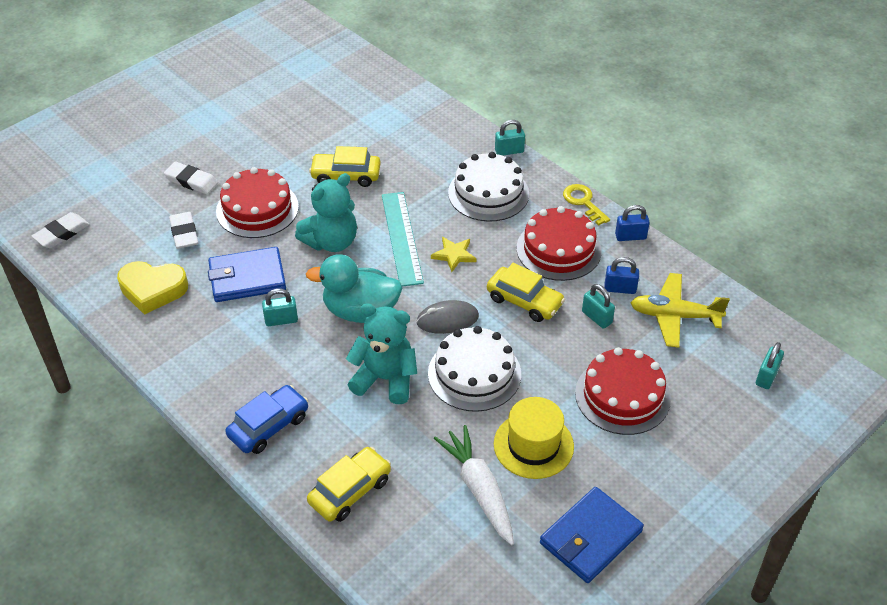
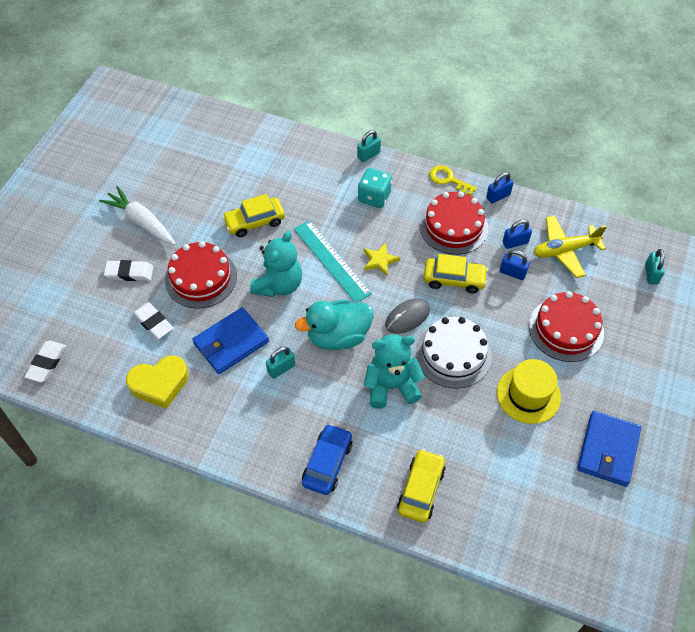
camera: 25 degrees left, 10 degrees up
(479, 490) = (512, 447): white carrot -> white carrot (142, 222)
(488, 193) = (374, 197): white cake -> turquoise dice
(596, 317) = (512, 273): turquoise padlock -> blue padlock

